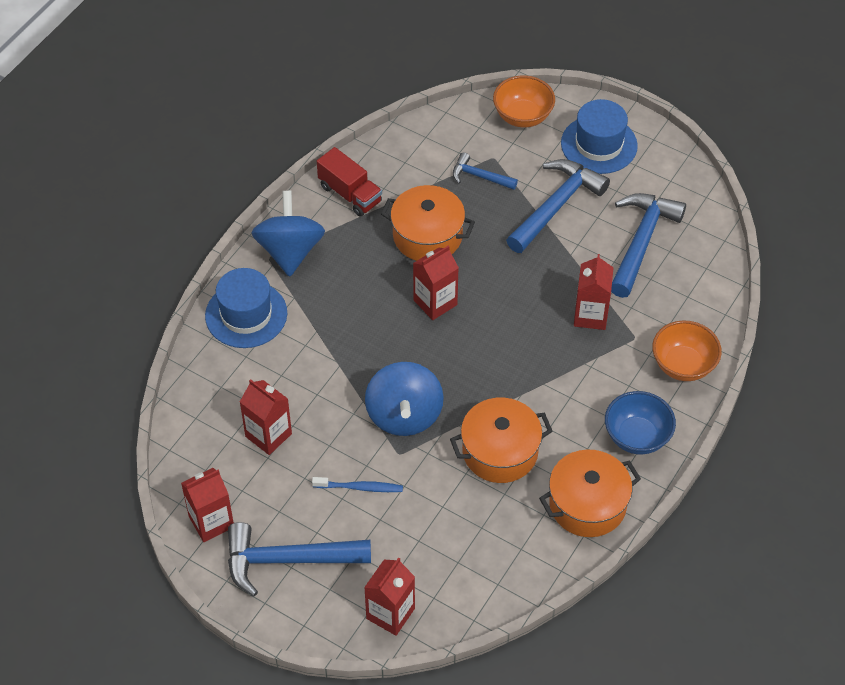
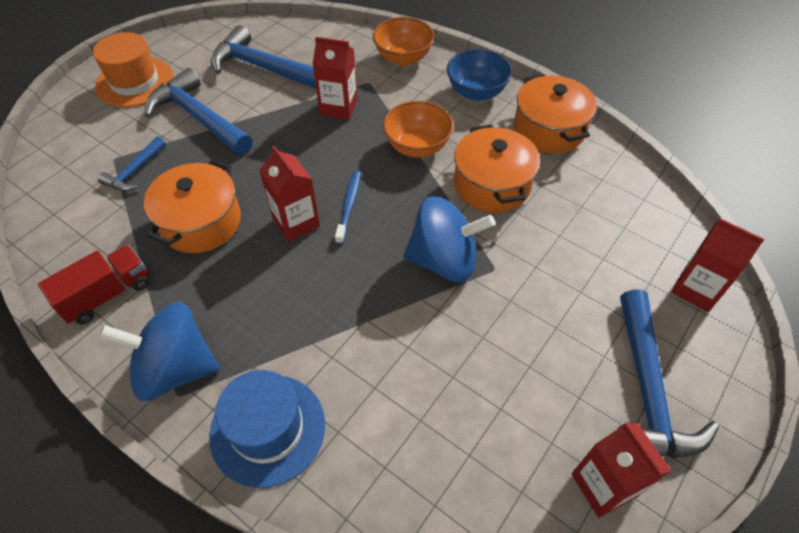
camera: 85 degrees left, 0 degrees up
(268, 435) = (466, 406): red carton -> none
(360, 487) = (540, 308): blue toothbrush -> blue toothbrush (349, 206)
(522, 116) = (68, 131): orange bowl -> orange bowl (417, 147)
(599, 144) = (134, 82): blue hat -> orange hat

